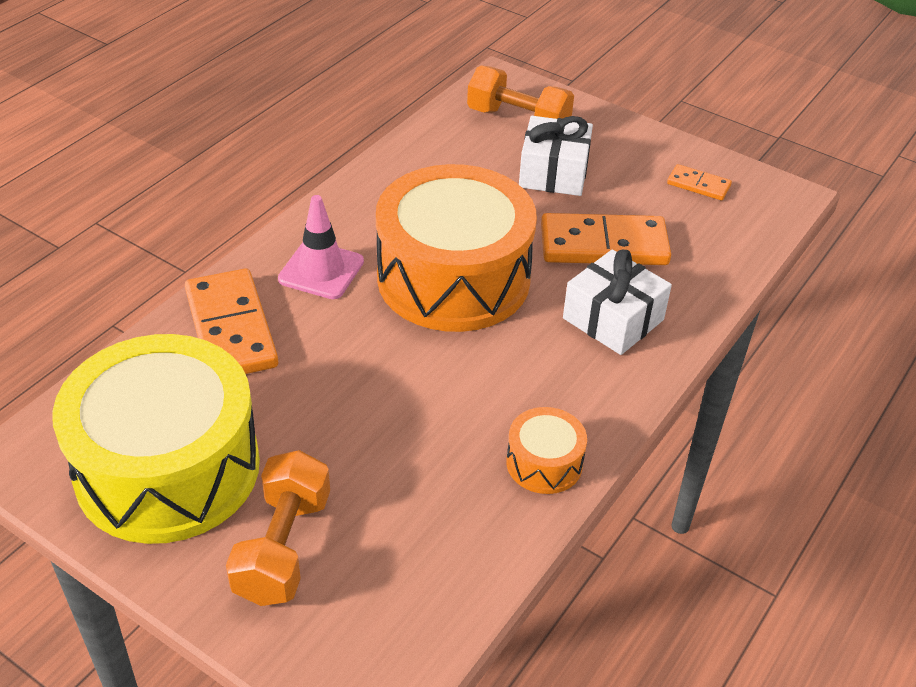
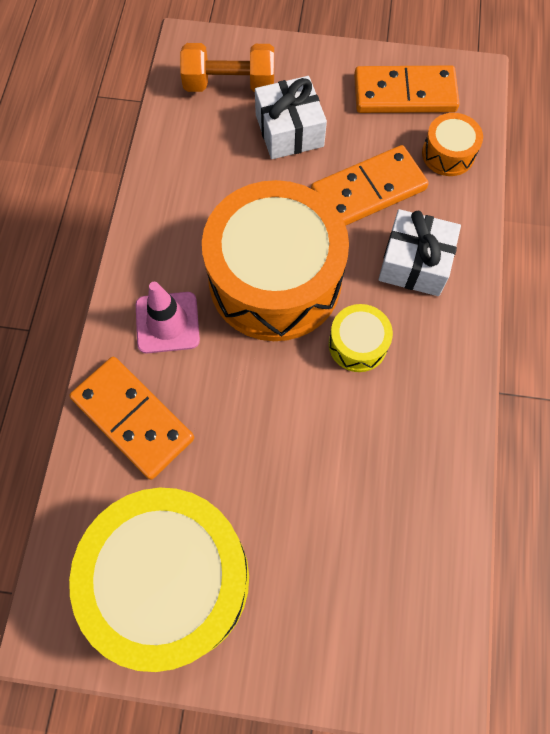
camera: 25 degrees left, 25 degrees up
(283, 547) = (302, 603): orange dumbbell -> none
(502, 360) = (358, 344): none -> yellow drum
(544, 463) = (440, 426): orange drum -> orange drum (448, 154)
(698, 185) = (404, 94): orange domino -> orange domino, size x2.00

